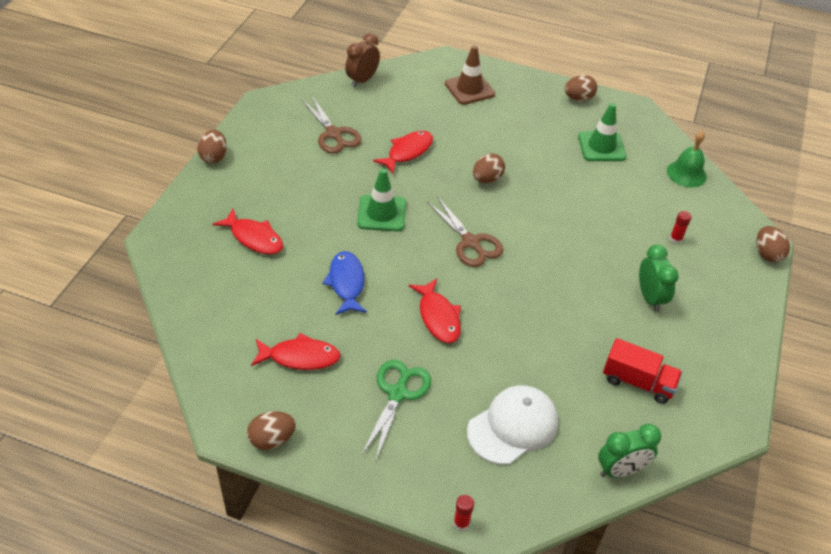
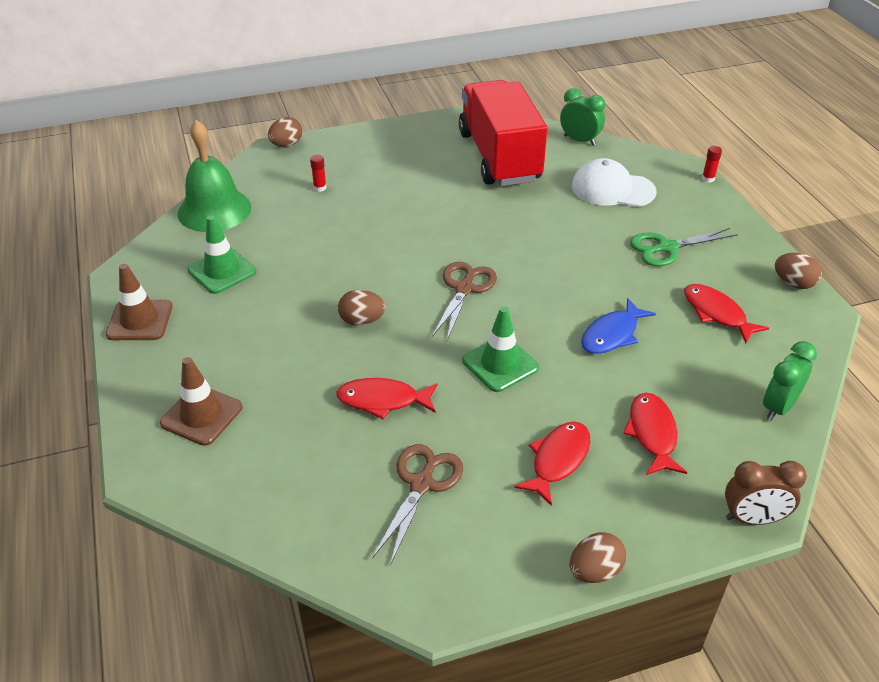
camera: 125 degrees left, 5 degrees down
(362, 80) = (279, 532): brown clock -> brown clock (753, 519)
(438, 317) = (571, 265): red fish -> red fish (558, 460)
(578, 98) = (140, 320): brown egg -> brown traffic cone
(638, 382) = (499, 157): red truck -> red truck, size x2.14
(650, 298) = (407, 178): green clock -> green clock (778, 407)
(686, 173) = (214, 210): green bell -> green bell, size x1.62

